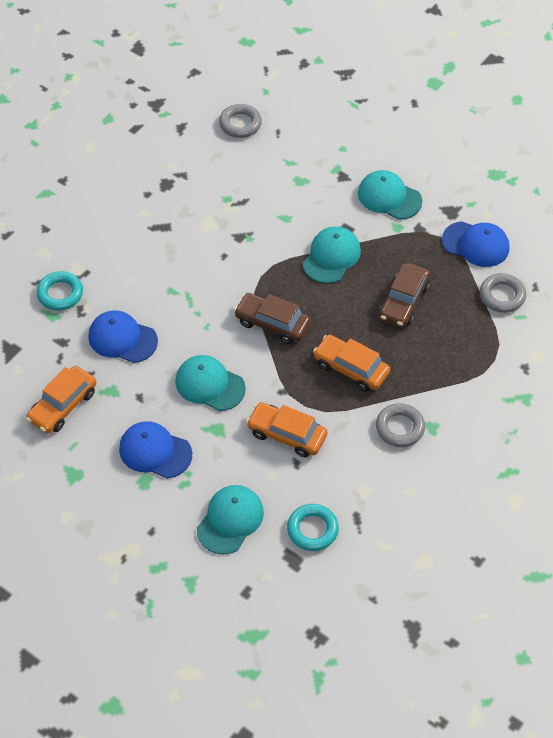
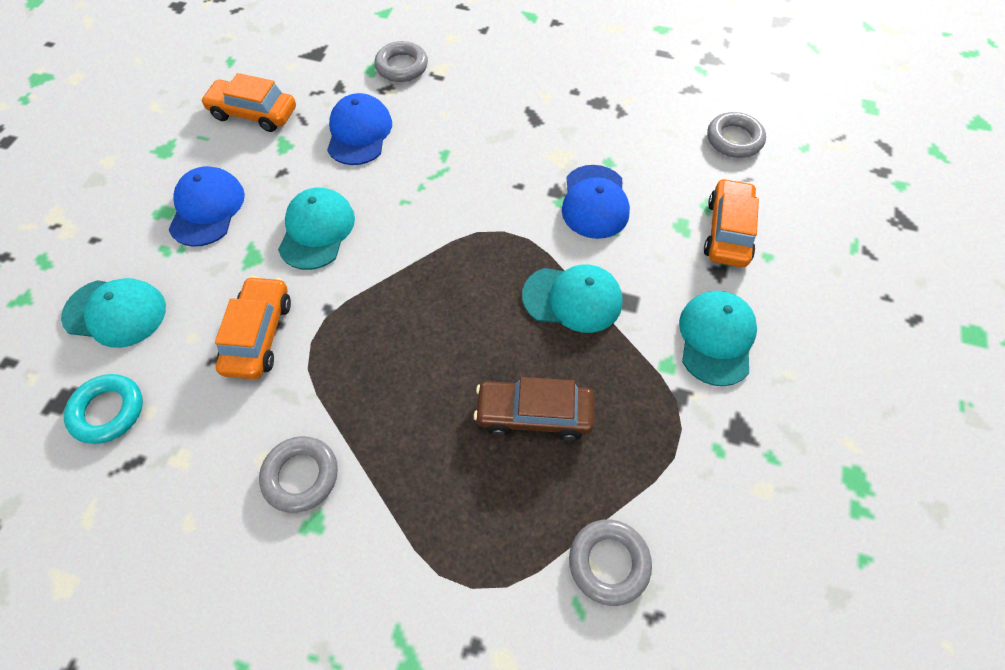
camera: 70 degrees right, 5 degrees up
(60, 294) = (402, 66): turquoise ring -> grey ring
(272, 323) = (433, 266): brown car -> none
(351, 368) = (389, 379): orange car -> orange car (727, 231)
(476, 244) = (694, 489): blue cap -> blue cap (595, 202)

